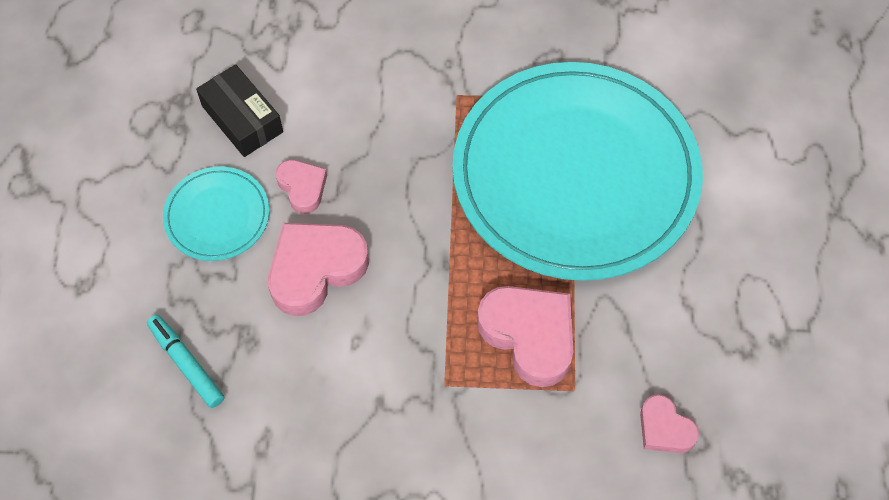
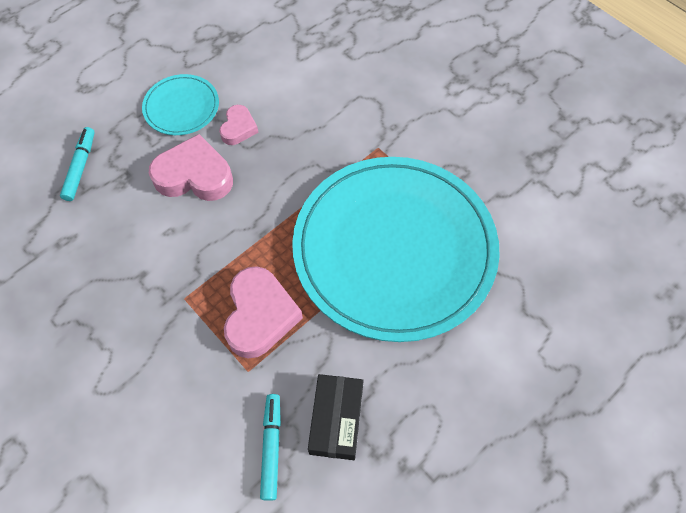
camera: 45 degrees right, 0 degrees up
(242, 119) = (251, 69): black box -> black box (336, 420)
(664, 428) = (271, 447): pink heart -> turquoise marker

